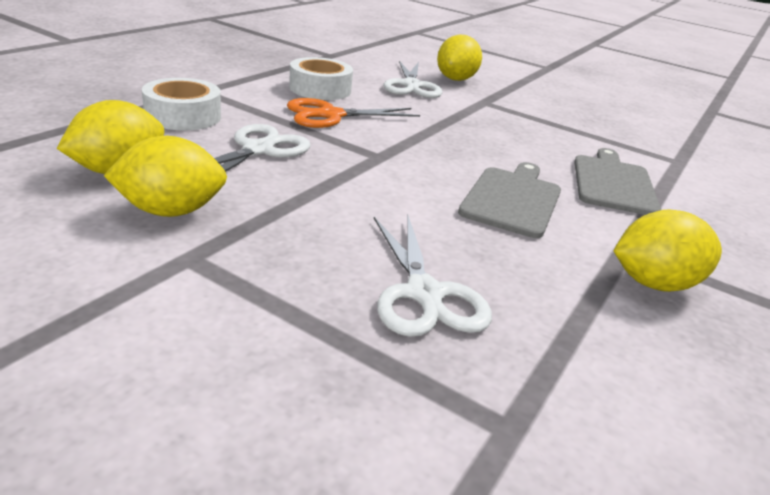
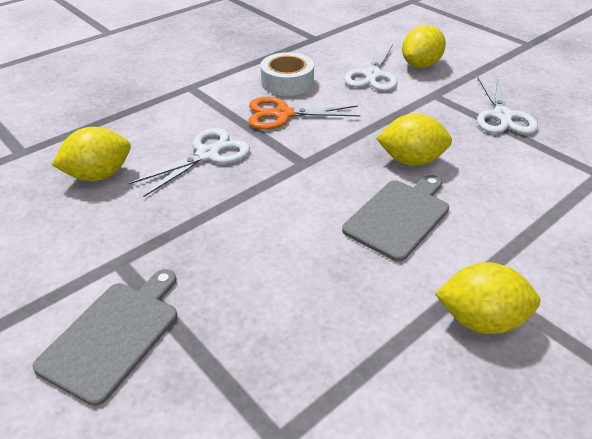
camera: 20 degrees right, 10 degrees up
(171, 211) = (121, 217): yellow lemon -> yellow lemon (411, 160)
(183, 116) = (164, 117): white tape -> none
(424, 293) = (274, 311): white scissors -> white scissors (502, 116)
(613, 183) = (510, 200): grey cutting board -> grey cutting board (113, 335)

